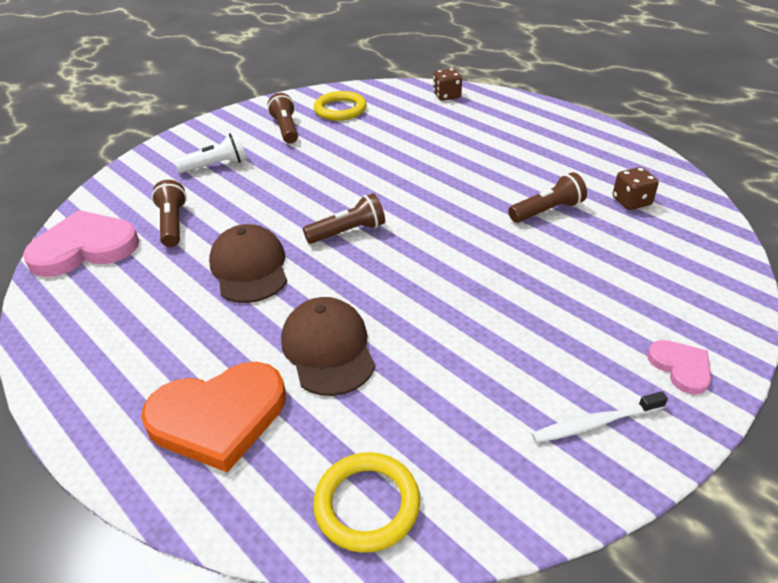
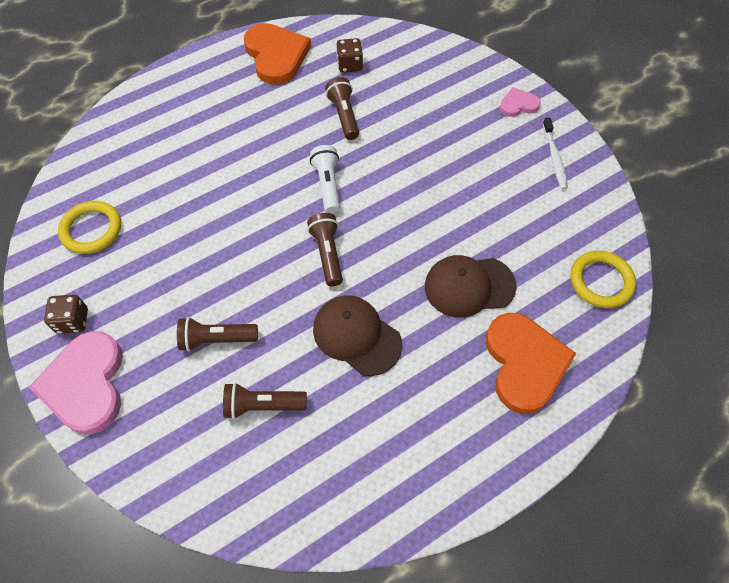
camera: 80 degrees left, 20 degrees up
(85, 248) = (277, 495): pink heart -> pink heart (86, 384)
(216, 165) = (160, 362): white flashlight -> white flashlight (327, 185)
(249, 268) = (356, 336): brown cap -> brown cap turned 45 degrees clockwise
(286, 129) = (109, 287): brown flashlight -> brown flashlight (216, 339)
(447, 96) = (115, 132): brown dice -> brown dice (73, 321)
(604, 152) = (276, 56): none -> orange heart

